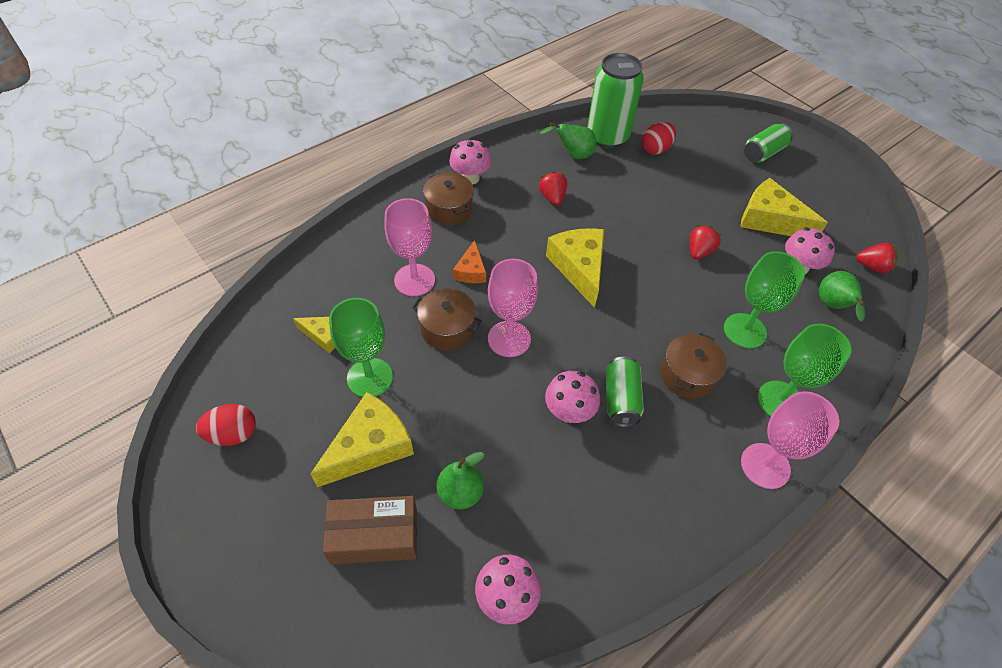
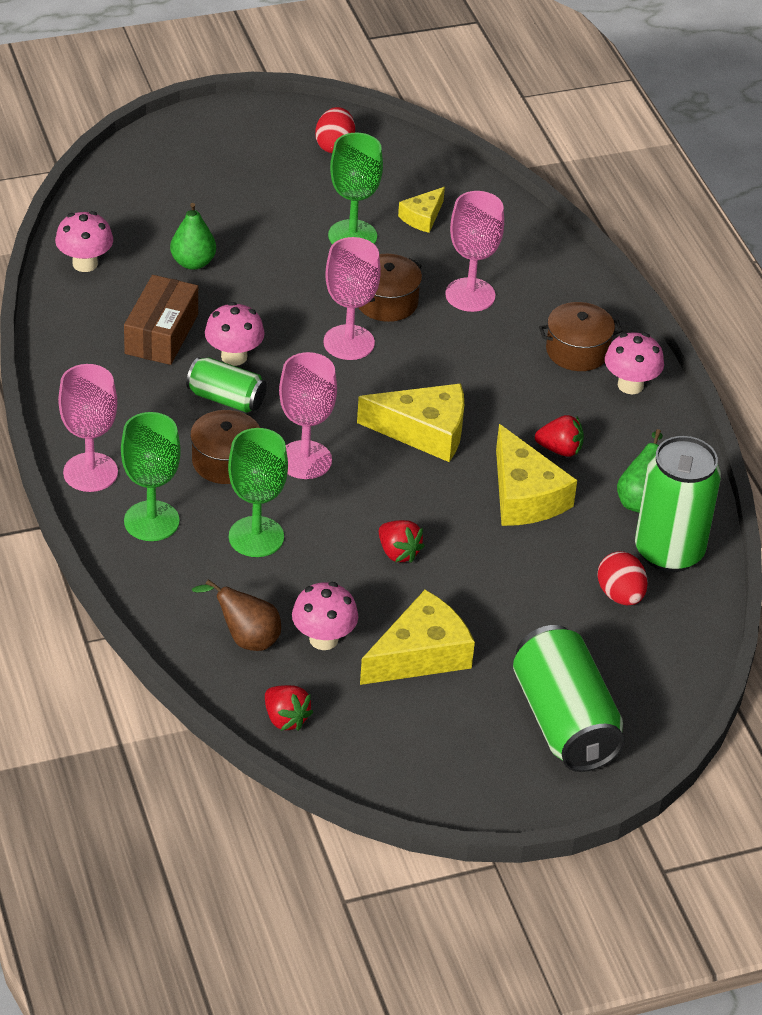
camera: 110 degrees right, 10 degrees down
(370, 447) = (273, 220): yellow cheese -> yellow cheese (524, 495)
(374, 536) = (184, 206): brown box -> brown box (161, 334)
(471, 271) = (463, 341): orange cheese -> none
(652, 326) = (305, 460): none -> pink goblet
(763, 153) = (564, 721): green can -> green can, size x1.72
(832, 306) = (246, 638): green pear -> brown pear
(872, 267) = (285, 719): red strawberry -> red strawberry turned 75 degrees counterclockwise

